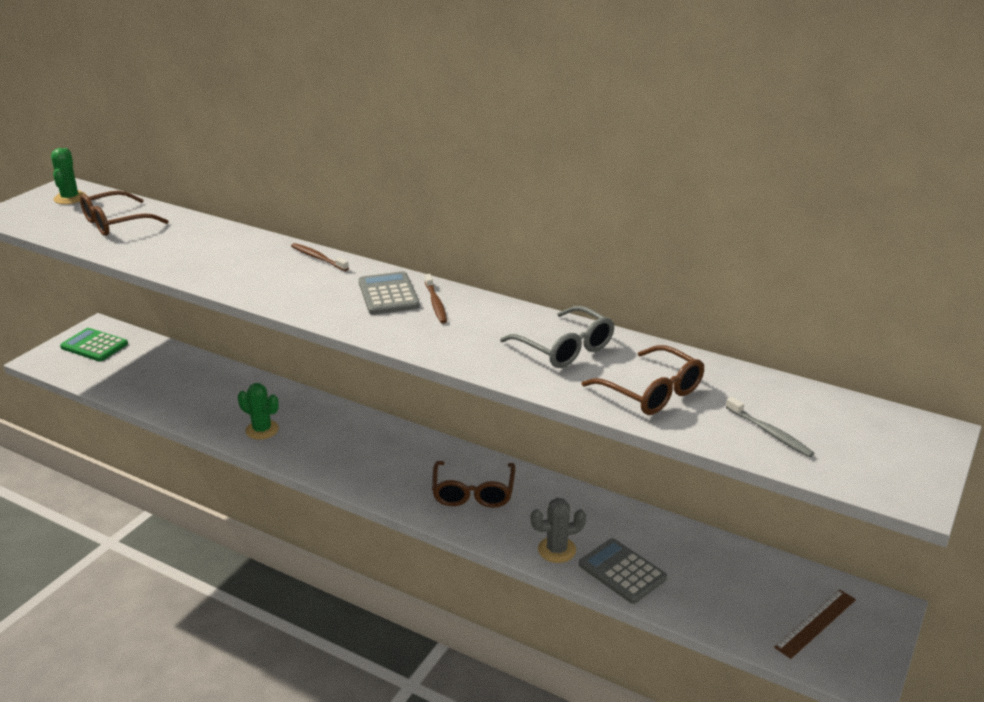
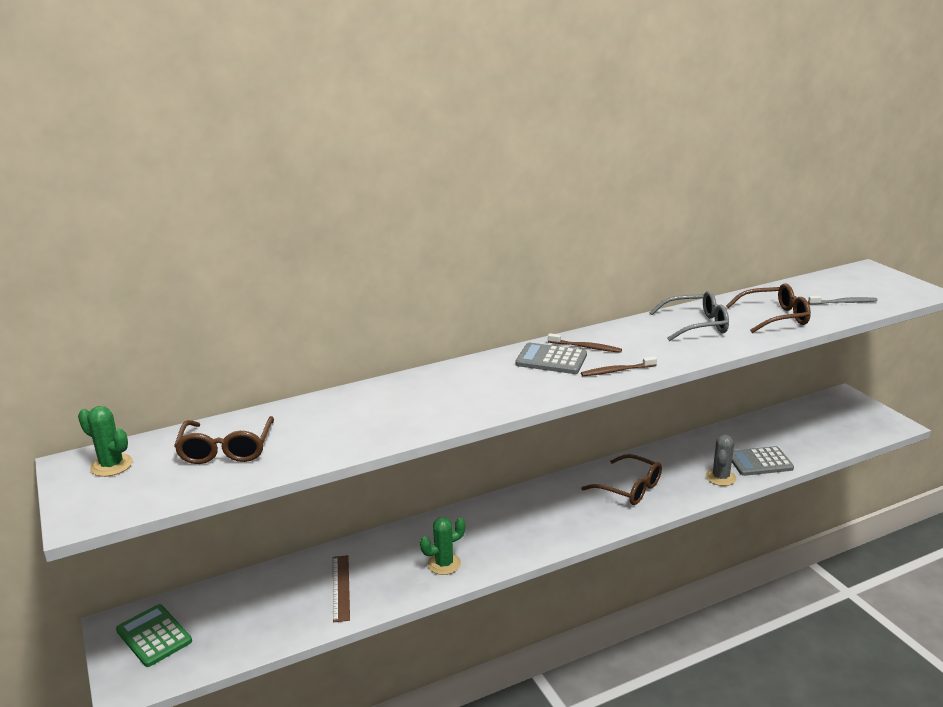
camera: 55 degrees left, 5 degrees down
(94, 346) = (154, 636): green calculator -> green calculator turned 75 degrees clockwise
(318, 258) = (450, 371): brown toothbrush -> brown toothbrush (616, 371)
(815, 623) = (845, 420): brown ruler -> brown ruler (341, 587)

